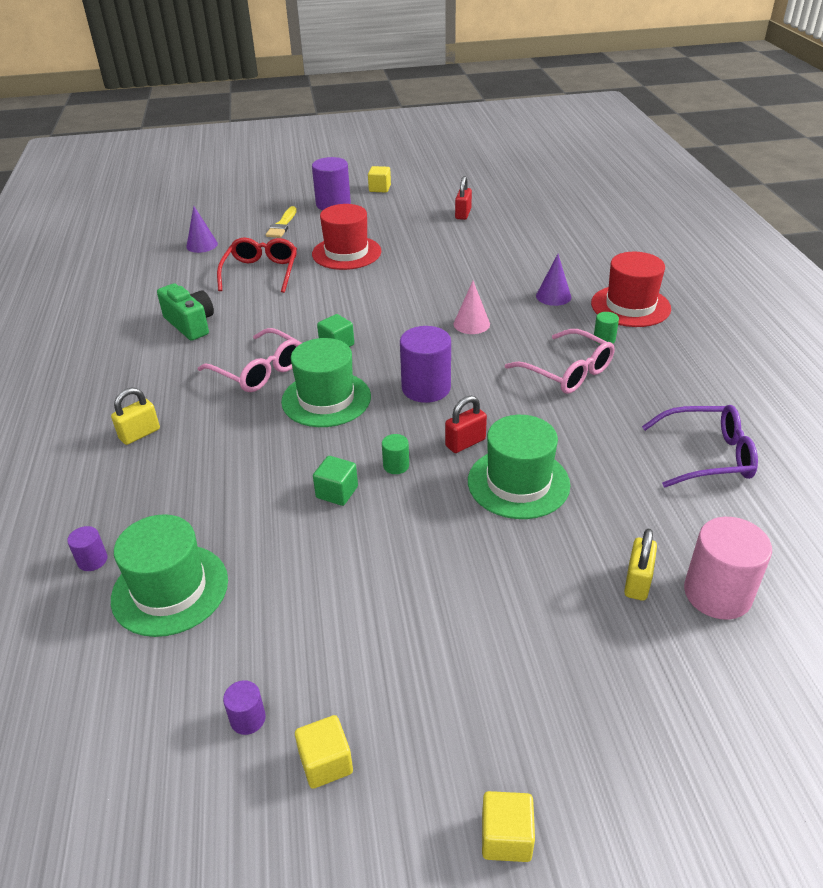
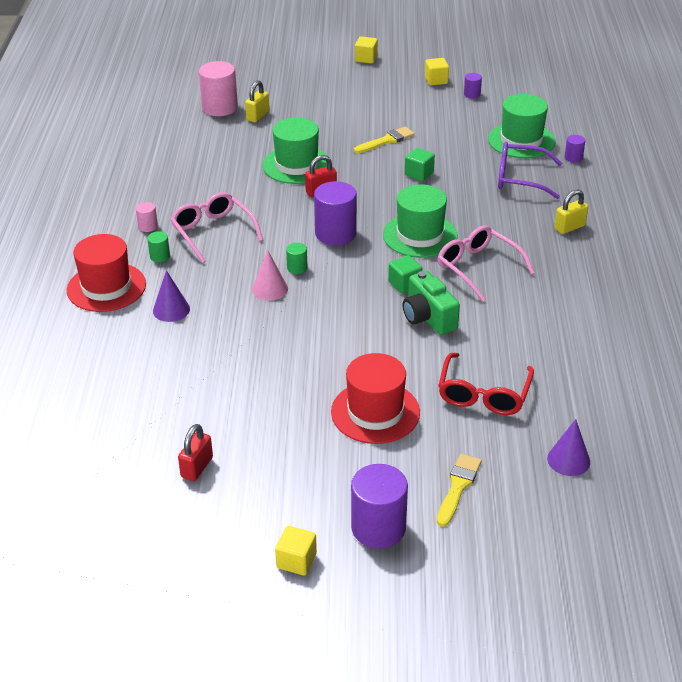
camera: 170 degrees left, 0 degrees up
(190, 324) = (553, 328): green camera -> green camera (428, 317)
(396, 466) = (375, 184): green cylinder -> green cylinder (297, 268)
(397, 554) = (386, 140): none -> yellow brush
(646, 369) = (148, 226): none -> pink cylinder
(708, 456) = (161, 165): purple glasses -> purple glasses (520, 178)

